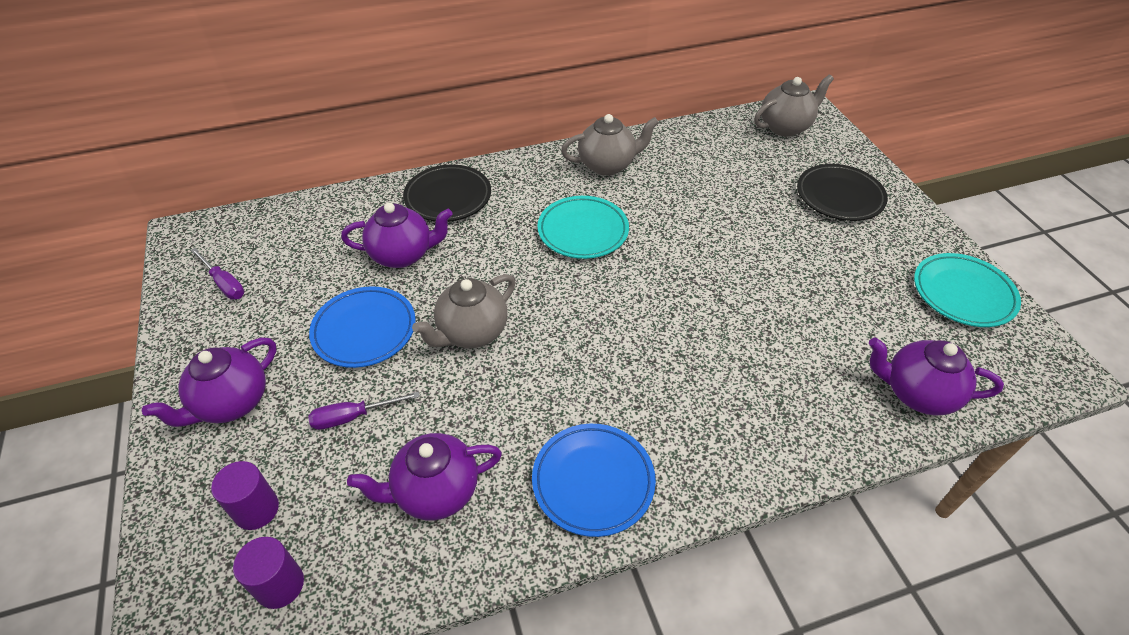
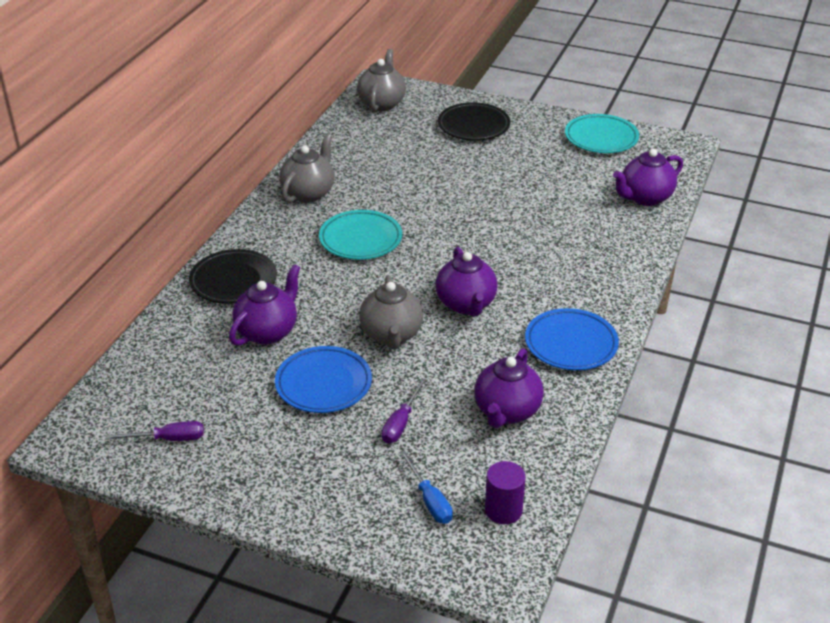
camera: 50 degrees left, 10 degrees down
(231, 403) = (313, 480): purple teapot -> purple teapot (466, 304)
(256, 509) = (429, 500): purple cylinder -> blue screwdriver

